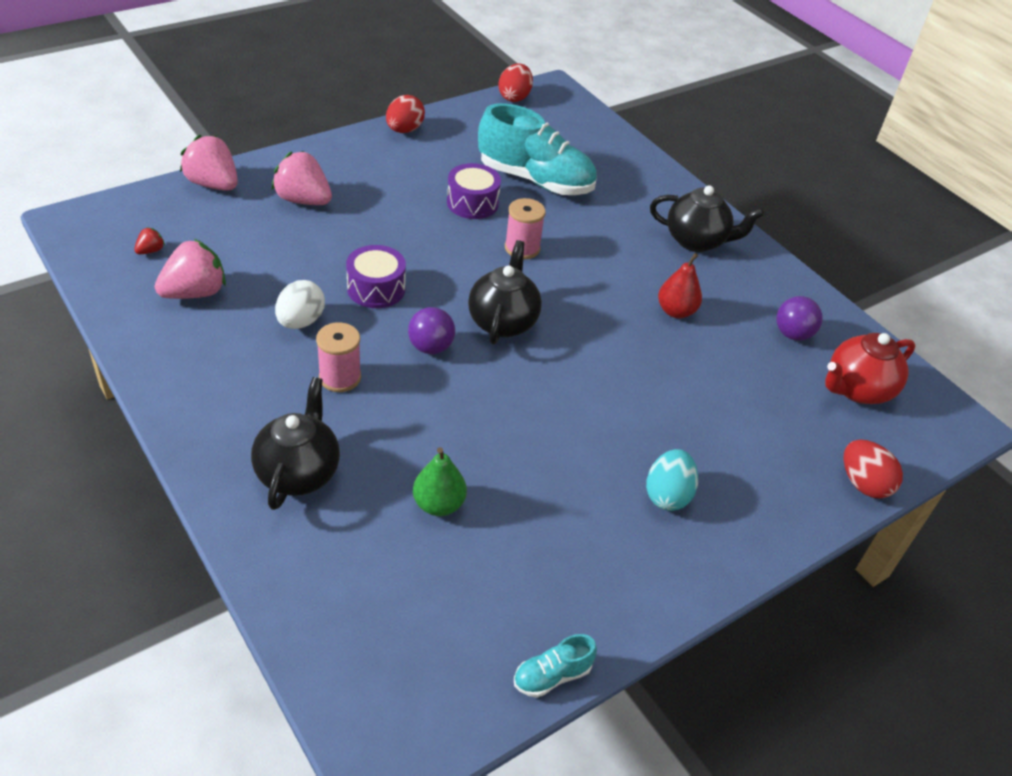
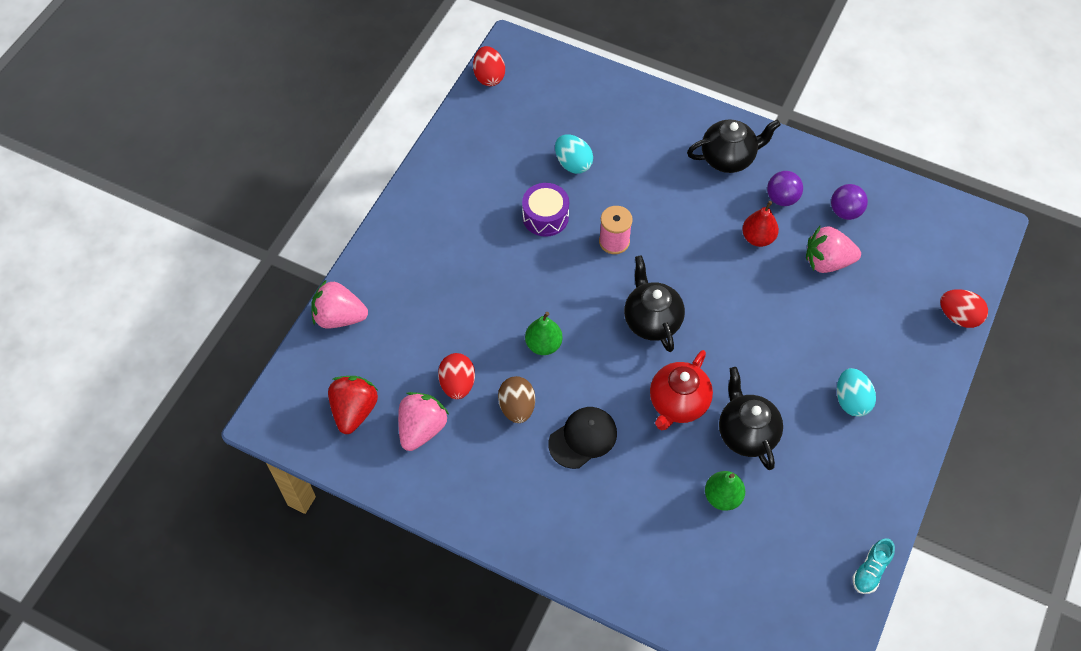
camera: 25 degrees left, 15 degrees up
(150, 251) = (354, 411): red strawberry -> red strawberry, size x2.19
(298, 472) = (619, 529): black teapot -> black teapot (746, 433)
(300, 321) = (517, 407): white egg -> brown egg
(303, 200) = (420, 291): pink strawberry -> pink strawberry (827, 261)
(340, 377) = (583, 438): pink spool -> black cap
(376, 288) = (543, 344): purple drum -> green pear
(404, 130) = (434, 168): red egg -> red egg (457, 384)
(431, 347) = (621, 374): purple ball -> purple ball (782, 198)
(535, 180) = (573, 163): turquoise shoe -> turquoise egg
(857, 389) = (912, 237): red teapot -> red teapot (678, 404)

